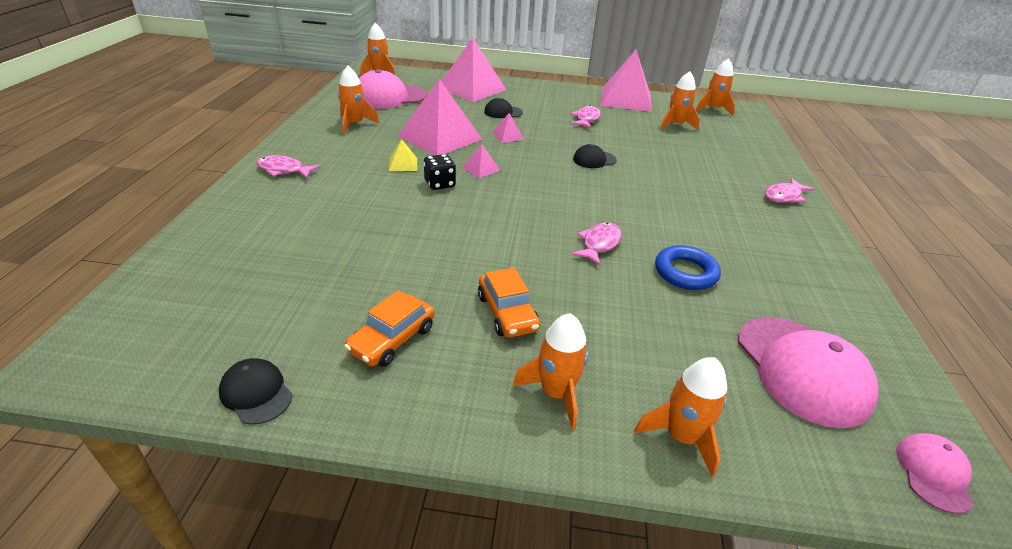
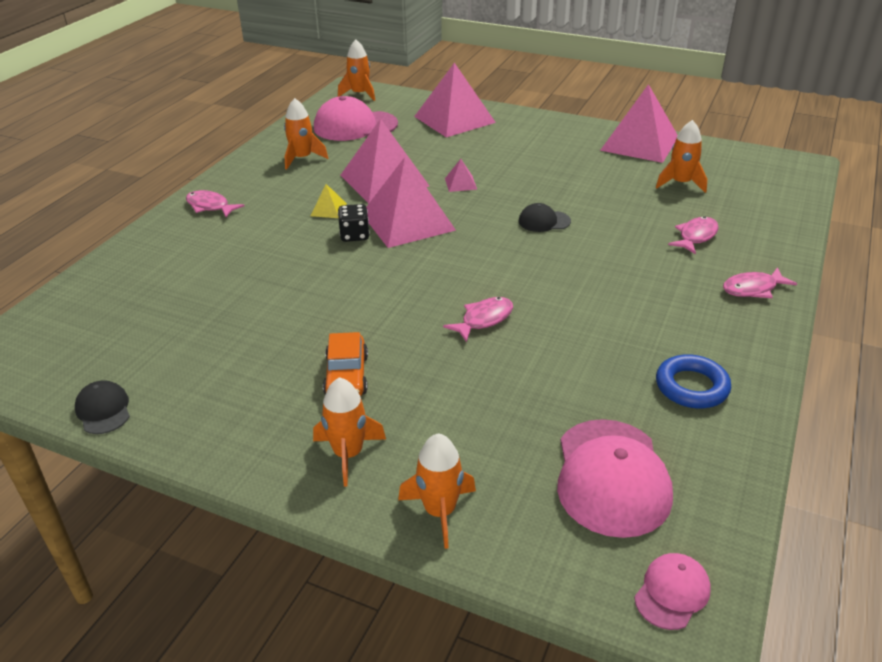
camera: 20 degrees right, 0 degrees up
(392, 339) = (231, 384): orange car -> none
(481, 169) = (407, 221): pink pyramid -> pink pyramid, size x2.38
(503, 112) = (473, 153): black cap -> none
(586, 119) = (569, 168): pink fish -> pink fish (696, 236)
(685, 272) = (558, 362): blue ring -> blue ring (691, 387)
(713, 109) = (750, 164): orange rocket -> none

